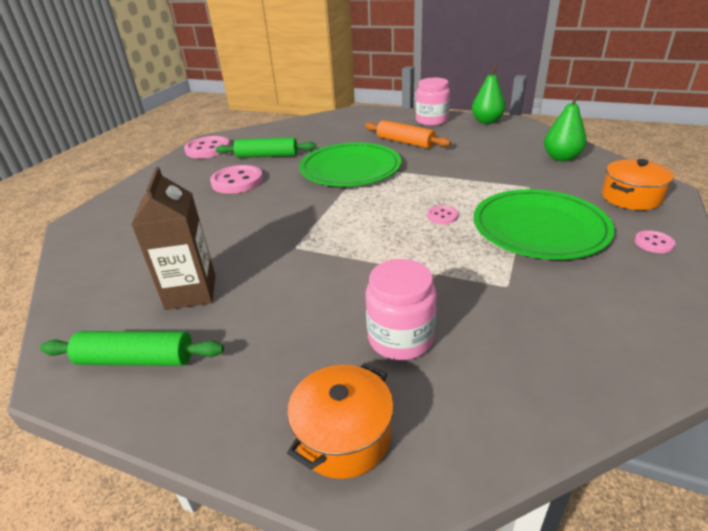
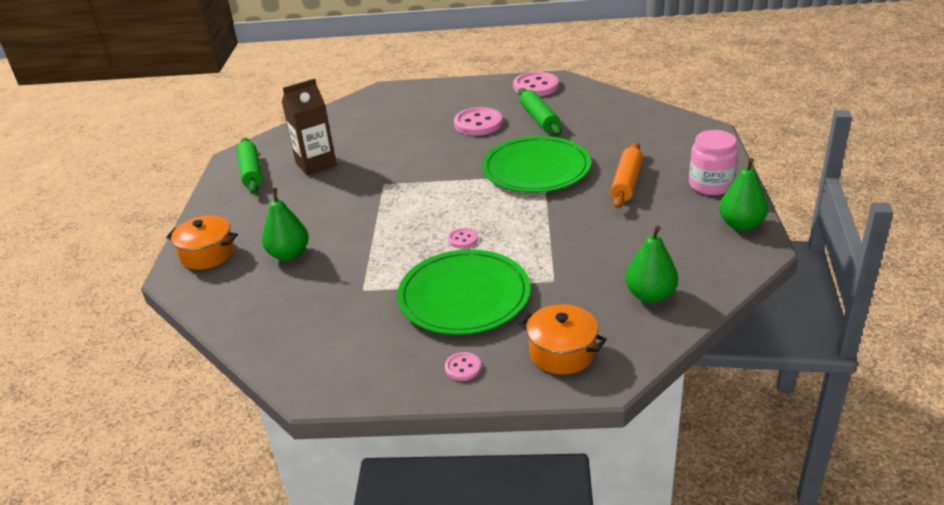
camera: 70 degrees right, 0 degrees up
(400, 338) = (289, 254): pink jar -> green pear

